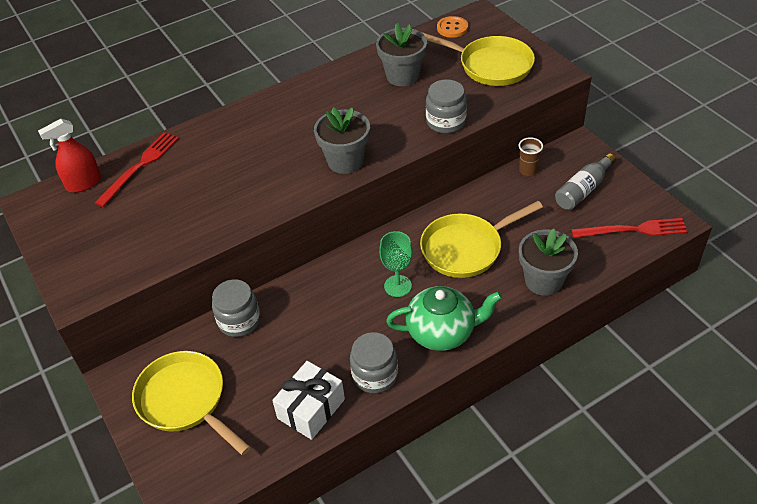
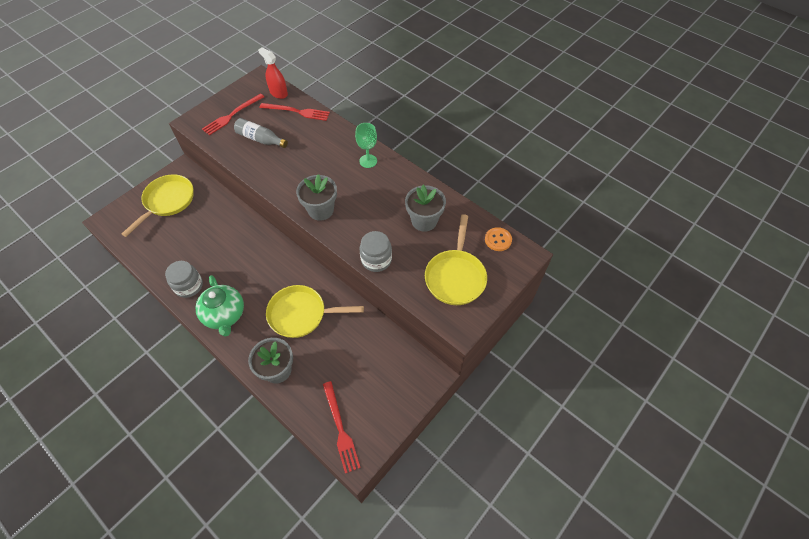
camera: 70 degrees right, 10 degrees up
(97, 242) = (232, 115): none -> red fork
(239, 321) = (225, 207): grey jar -> none
(311, 409) = (163, 260): white gift -> none
(397, 286) = (261, 281): green goblet -> green goblet (368, 161)
(466, 248) = (301, 314): yellow pan -> yellow pan turned 45 degrees counterclockwise
(528, 170) = (391, 341): brown cup -> none
(583, 190) = (378, 385): grey bottle -> grey bottle (260, 139)

